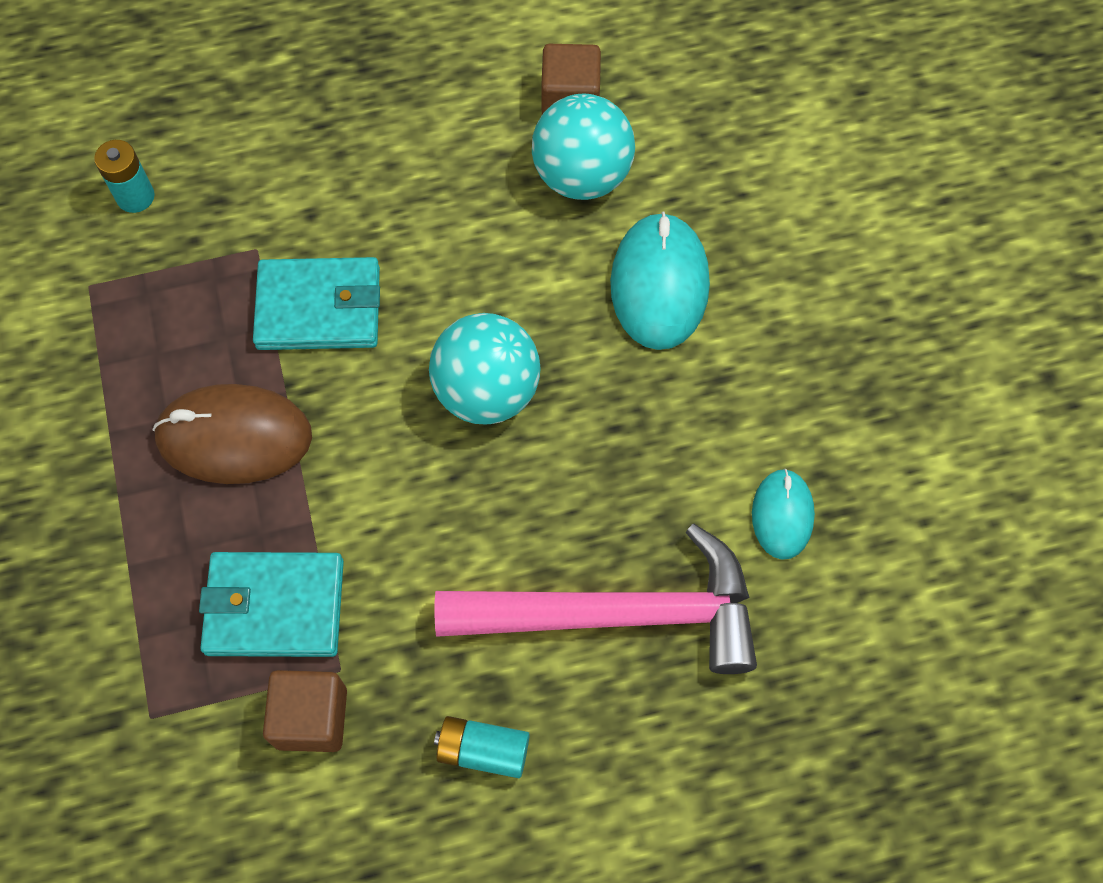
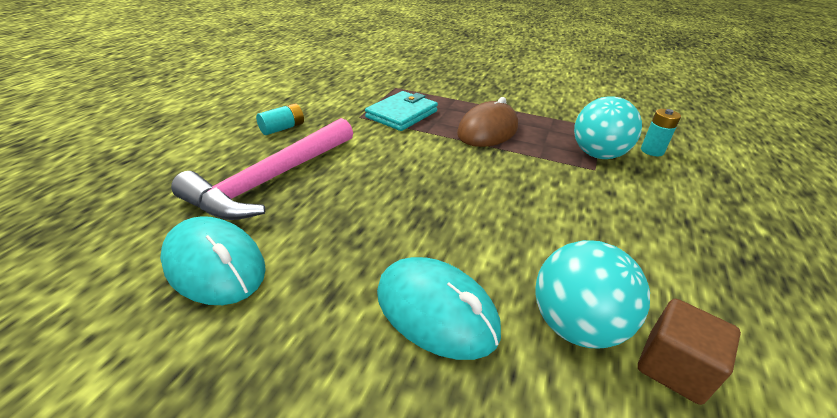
camera: 125 degrees right, 30 degrees down
(311, 718) = (351, 107): brown cube -> none
(319, 308) = (540, 171): turquoise wallet -> none
(487, 391) = (436, 198): turquoise ball -> turquoise ball (597, 155)
(782, 515) = (215, 265): turquoise mouse -> turquoise mouse, size x1.71

